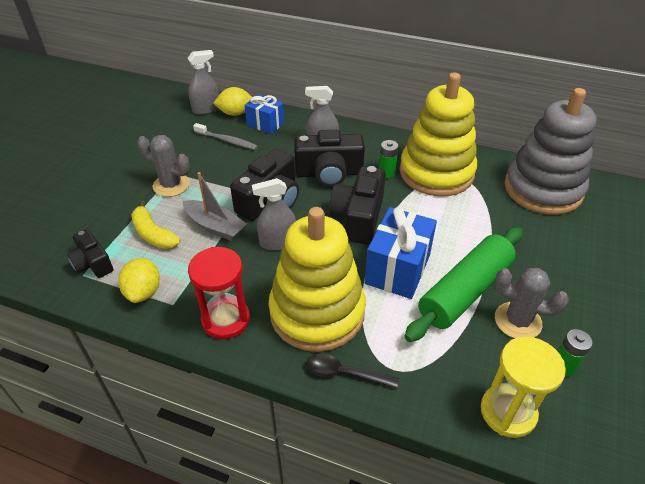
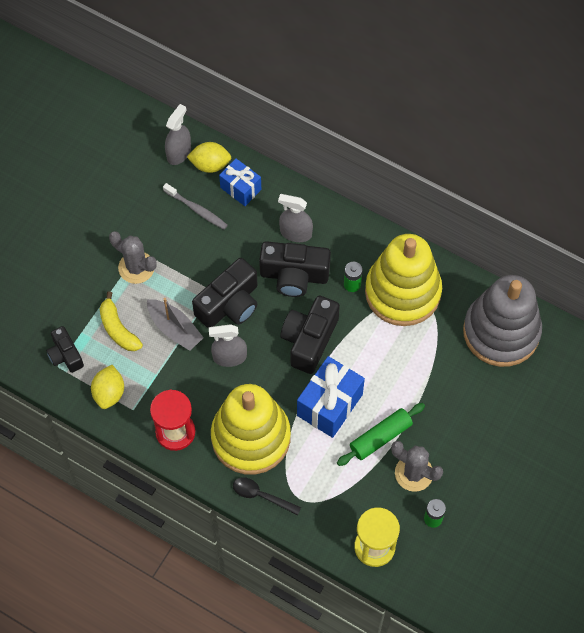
camera: 10 degrees right, 20 degrees up
(206, 109) = (179, 153): grey spray bottle -> grey spray bottle turned 45 degrees counterclockwise
(464, 291) = (380, 437): green rolling pin -> green rolling pin, size x0.65

